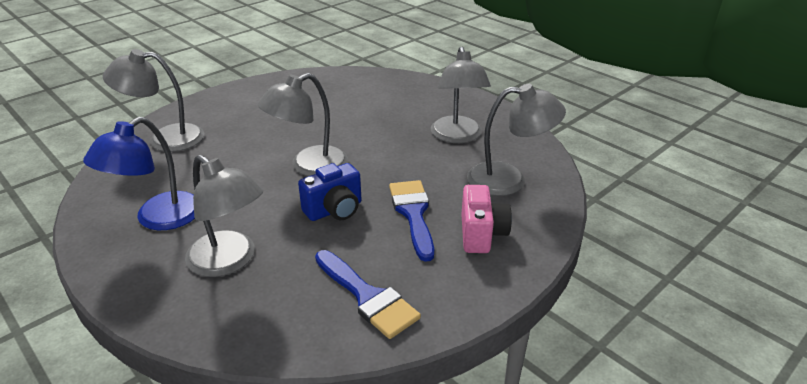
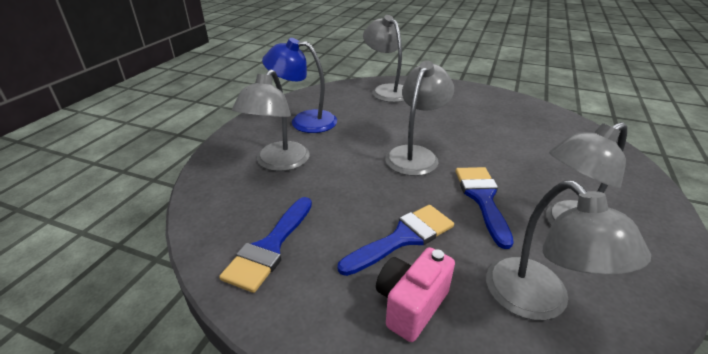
camera: 65 degrees right, 0 degrees up
(309, 166) = (415, 155): grey lamp -> grey lamp turned 90 degrees clockwise
(335, 210) = (370, 188): blue camera -> none
(399, 157) = (482, 198): none -> blue brush
(481, 234) = (411, 305): pink camera -> pink camera turned 150 degrees clockwise

